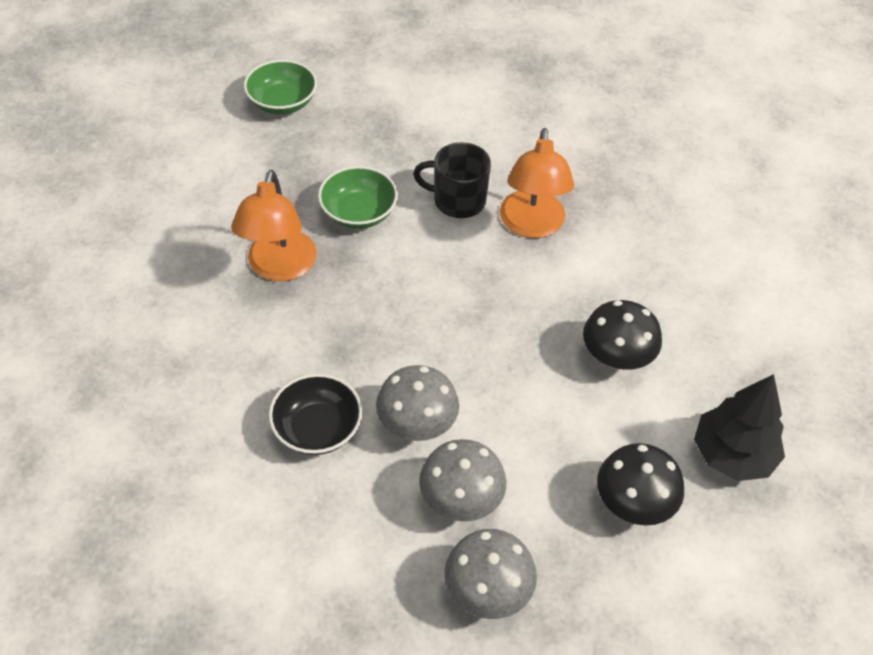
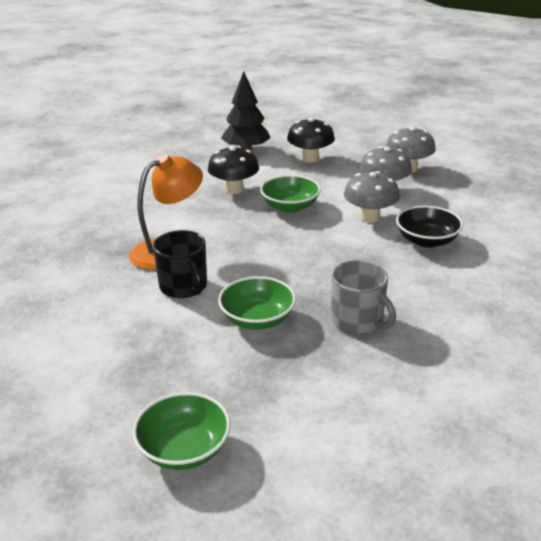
camera: 130 degrees left, 20 degrees down
(279, 268) = (358, 320): orange lamp -> grey mug
(519, 375) = (290, 206): none -> green bowl

